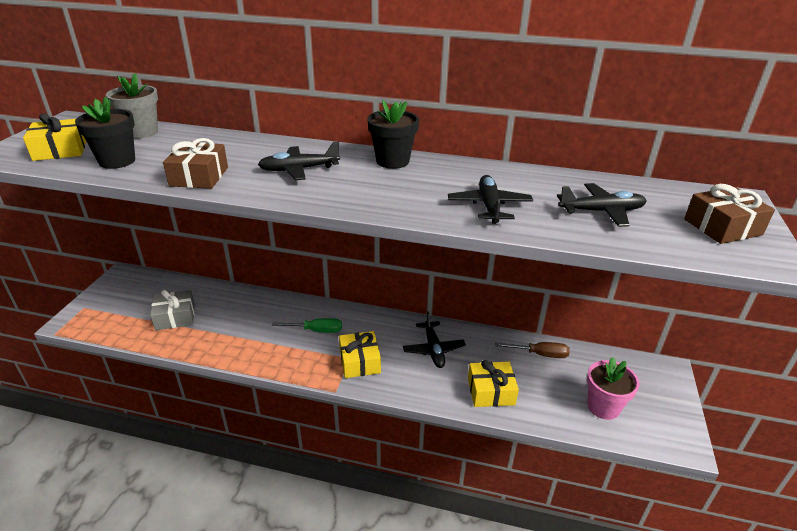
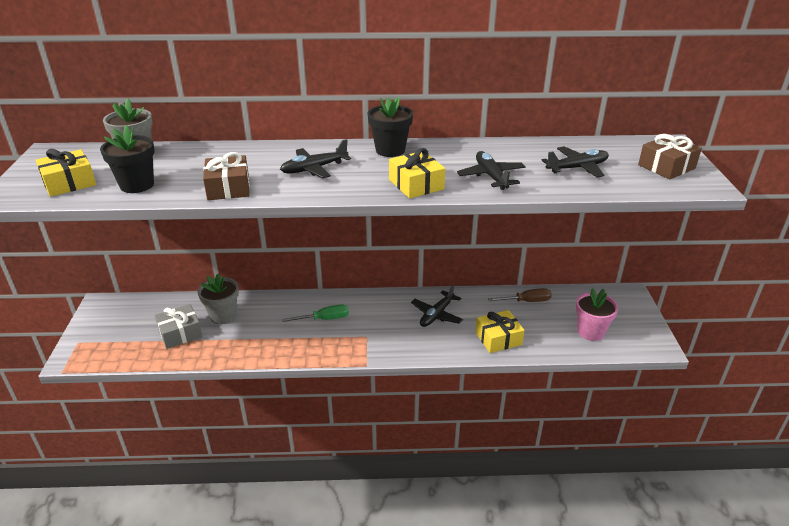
camera: 15 degrees left, 0 degrees up
(222, 307) = (223, 316): none -> grey flower pot
(359, 361) = (376, 337): yellow gift -> yellow gift (416, 184)
(433, 349) = (436, 315): black plane -> black plane turned 60 degrees clockwise

